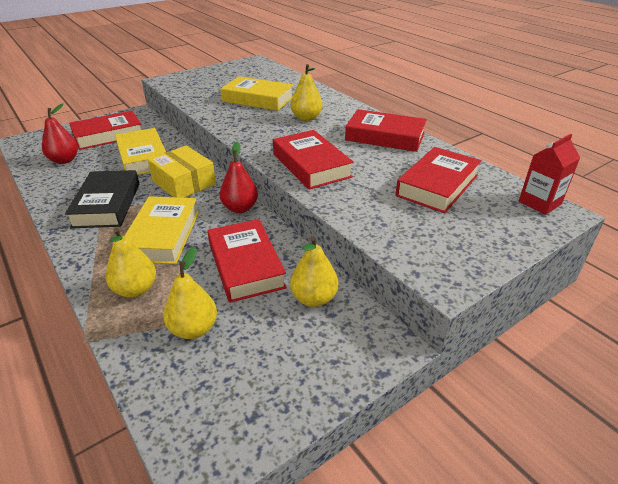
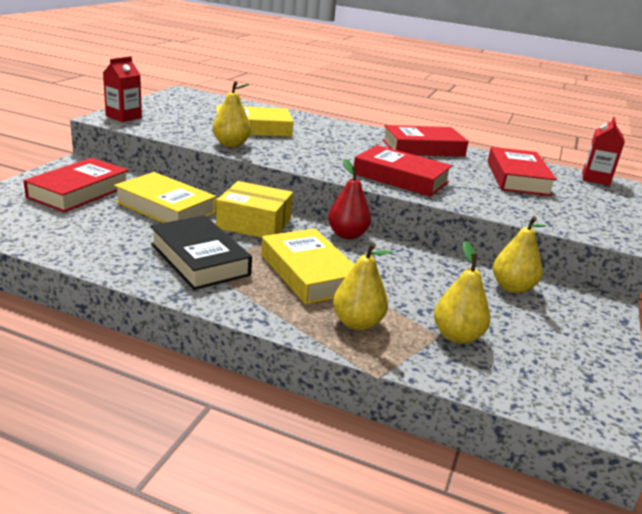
camera: 35 degrees left, 10 degrees down
(64, 160) = (62, 226): red pear -> none
(177, 80) = (123, 117): none -> red carton
(246, 265) = (424, 278): red book -> none
(306, 118) = (330, 140): yellow pear -> yellow pear (231, 144)

